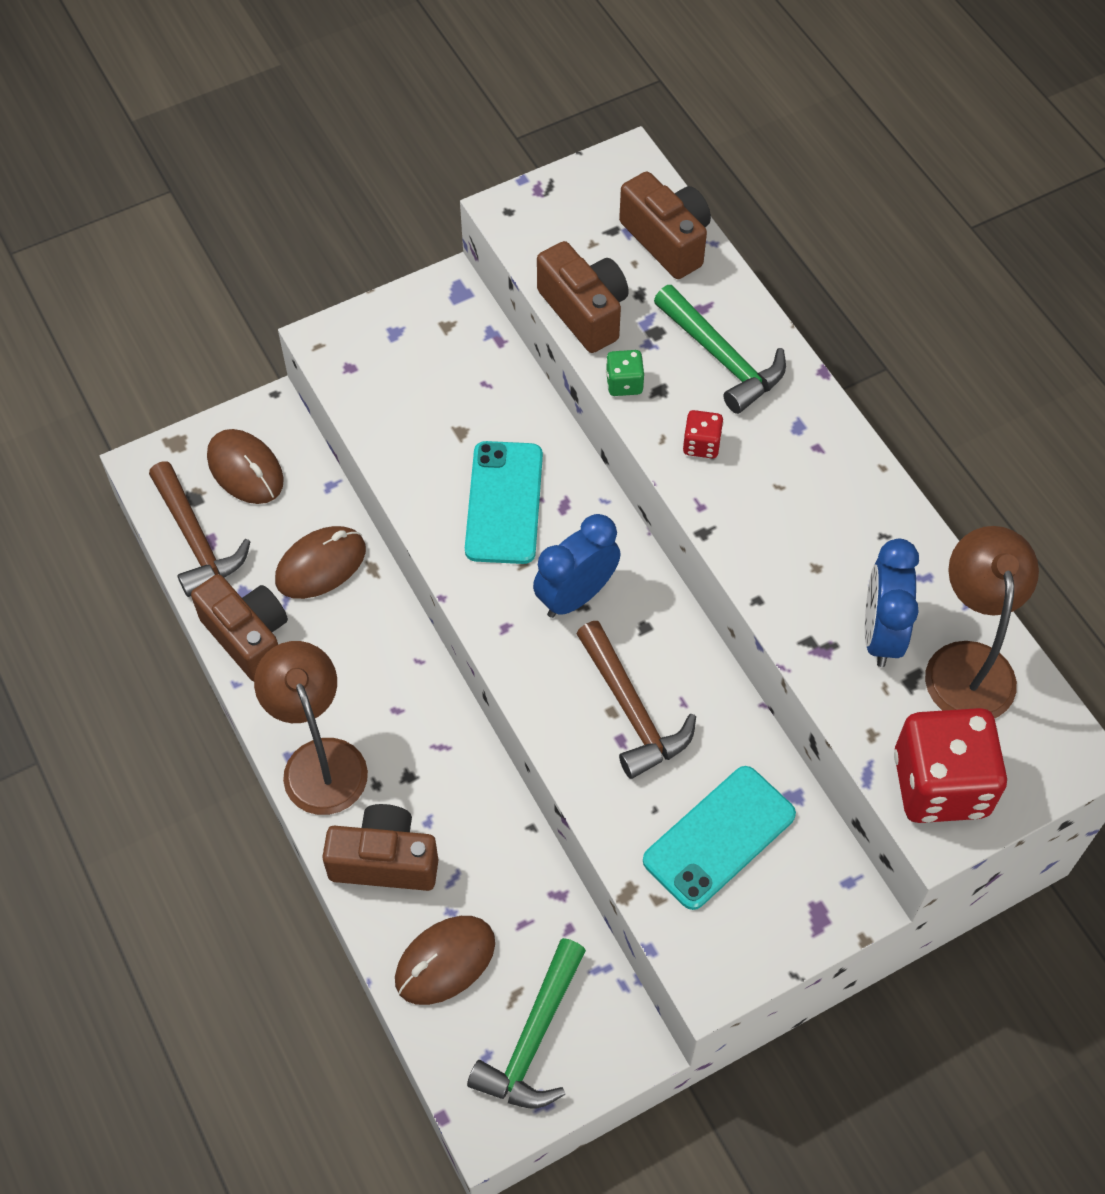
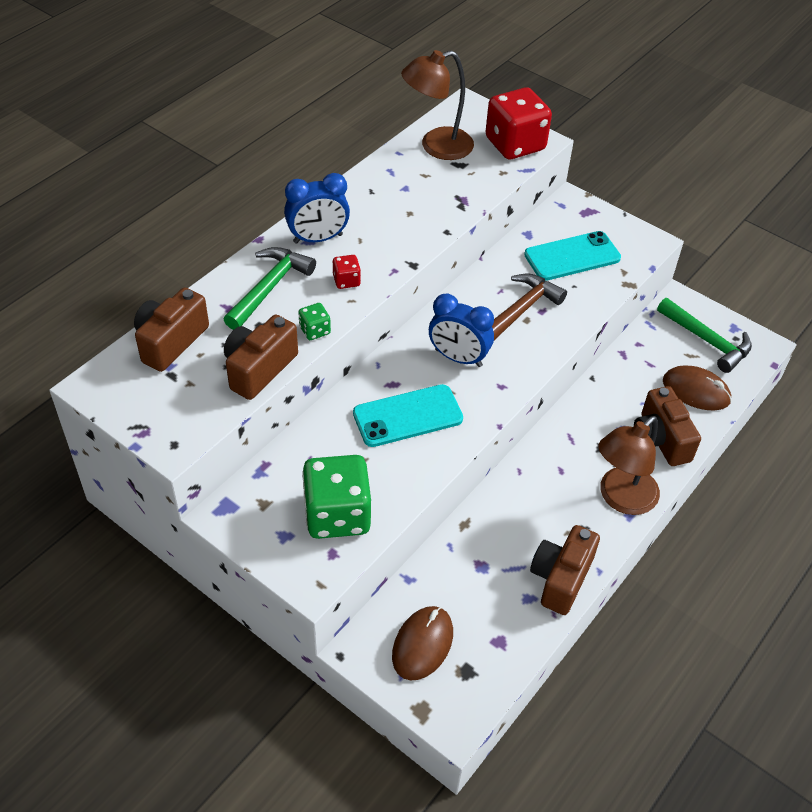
camera: 115 degrees left, 10 degrees down
(195, 539) = (502, 651): brown hammer -> none
(321, 565) = (479, 556): brown mouse -> none
(396, 386) = (337, 515): none -> green dice
(533, 1038) = (706, 341): green hammer -> green hammer turned 45 degrees clockwise
(719, 837) = (572, 256): turquoise phone -> turquoise phone turned 45 degrees counterclockwise
(881, 633) = (438, 180): blue clock -> blue clock (318, 239)

